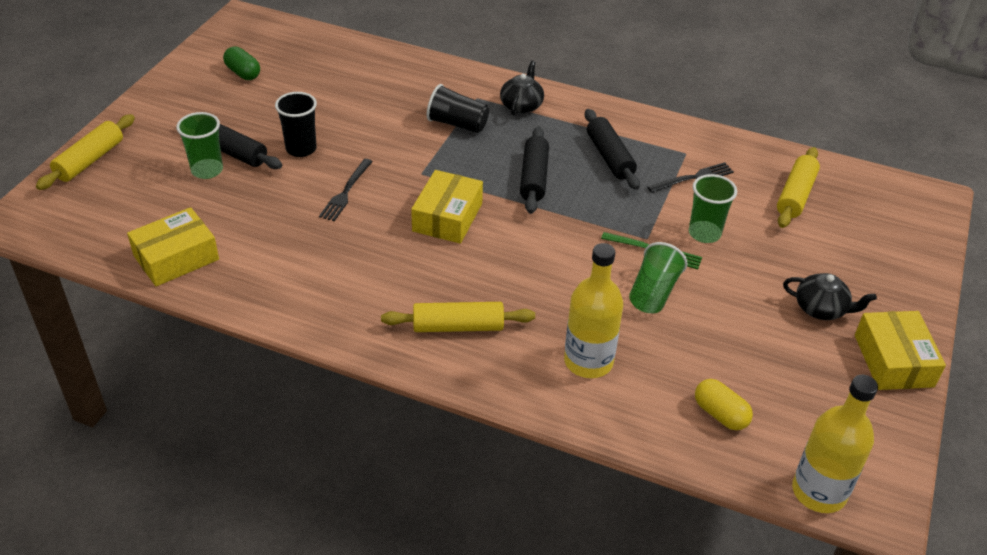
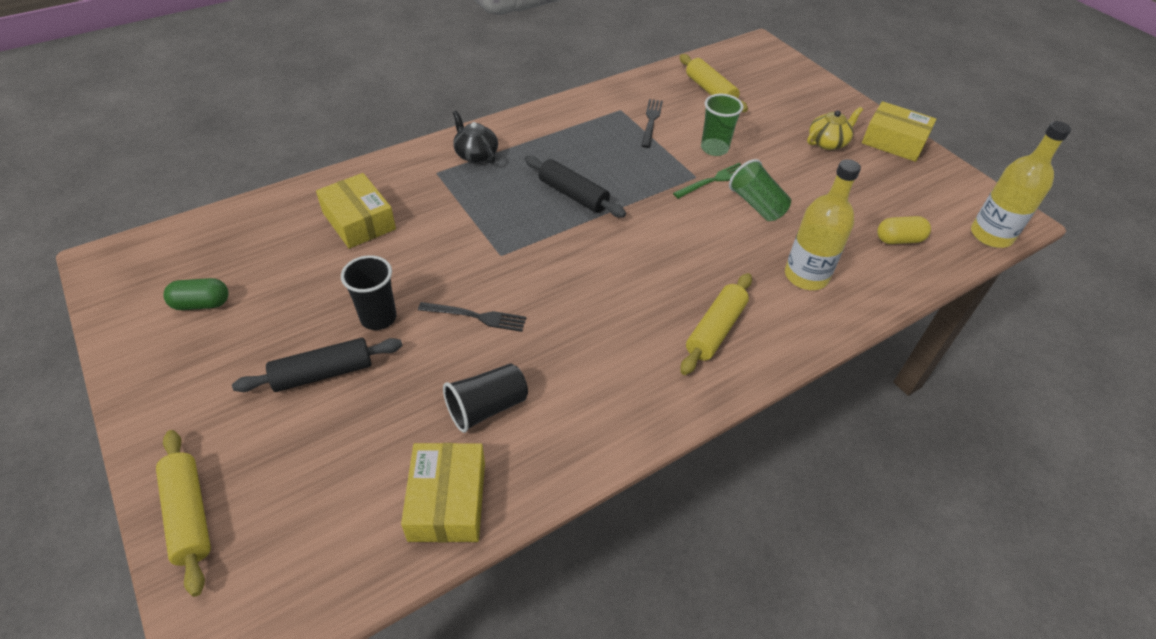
camera: 55 degrees left, 5 degrees up
(207, 170) = (330, 408): green cup -> none
(346, 192) = (476, 316): black fork -> black fork turned 45 degrees counterclockwise
(447, 217) = (574, 268): yellow box -> yellow box (359, 221)
(457, 124) = (459, 201): black cup -> black cup (487, 407)
(610, 157) = (588, 145): black rolling pin -> none
(821, 309) = (828, 142): black teapot -> yellow teapot

